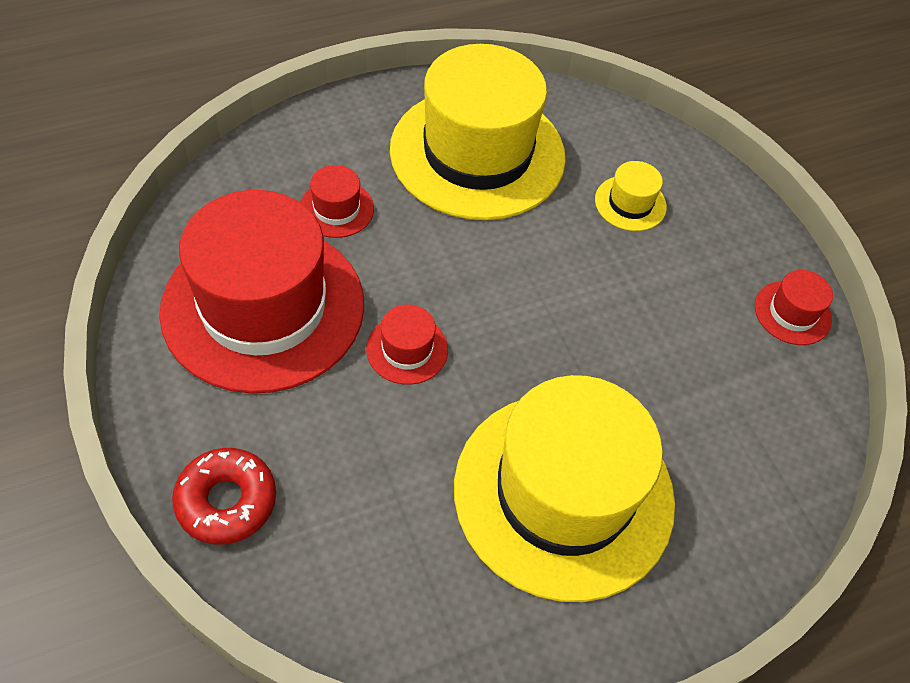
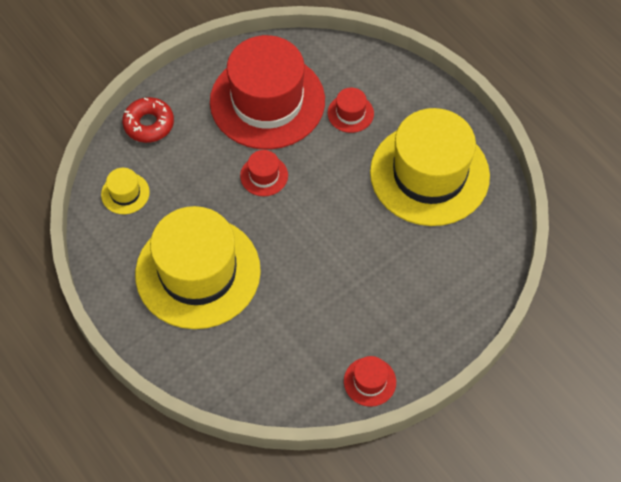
camera: 80 degrees right, 5 degrees up
(630, 203) = (424, 271): yellow hat -> yellow hat (125, 193)

